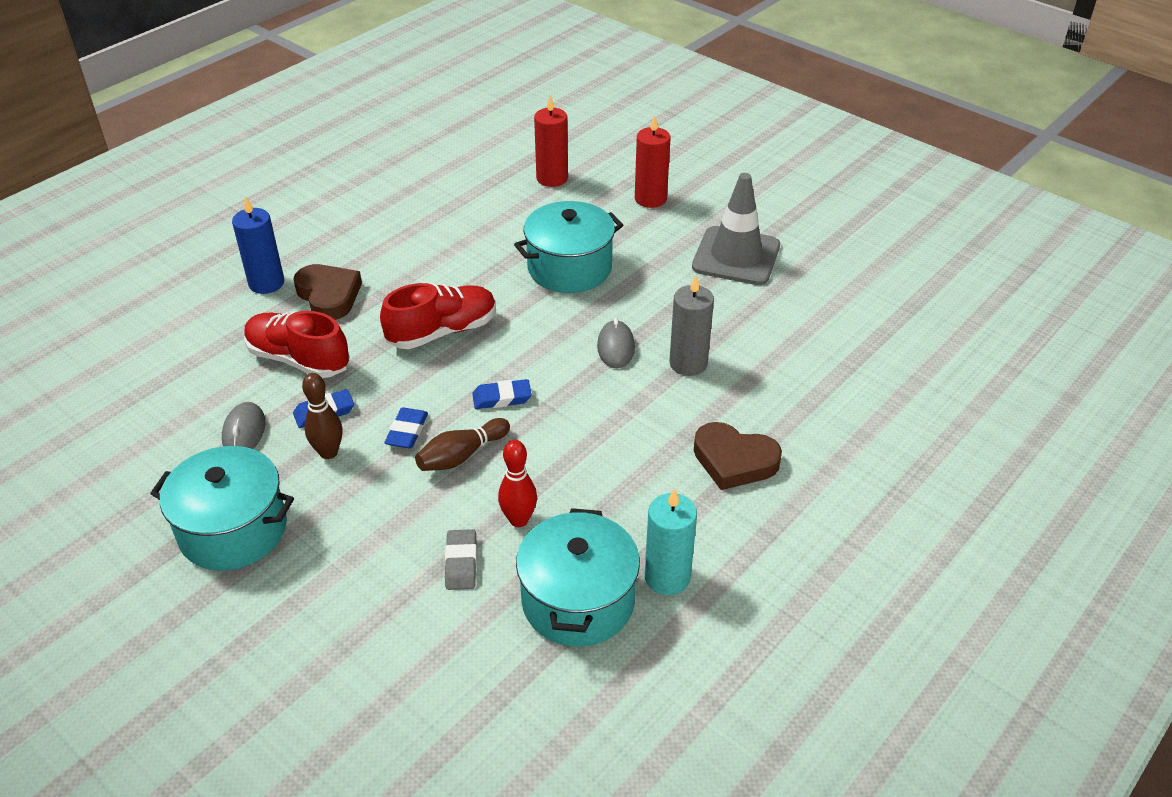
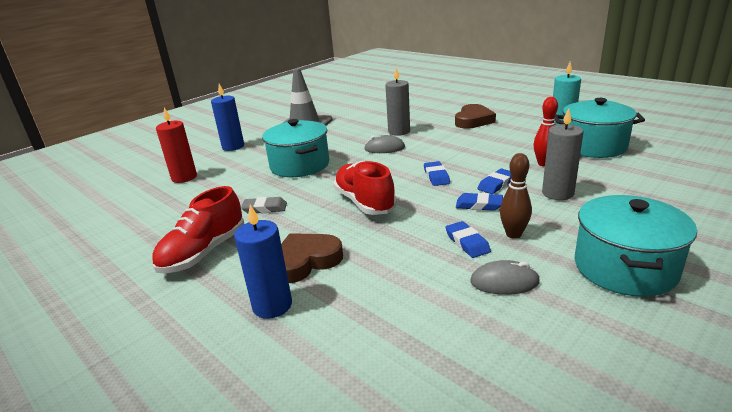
camera: 85 degrees left, 15 degrees down
(298, 359) = (399, 265): red shoe -> red shoe (204, 252)
(417, 514) = (557, 193): none -> grey candle
(461, 456) = (496, 184): brown bowling pin -> blue eraser
(461, 563) = (589, 176): grey eraser -> grey eraser (265, 208)
(650, 199) = (233, 147): red candle -> blue candle

